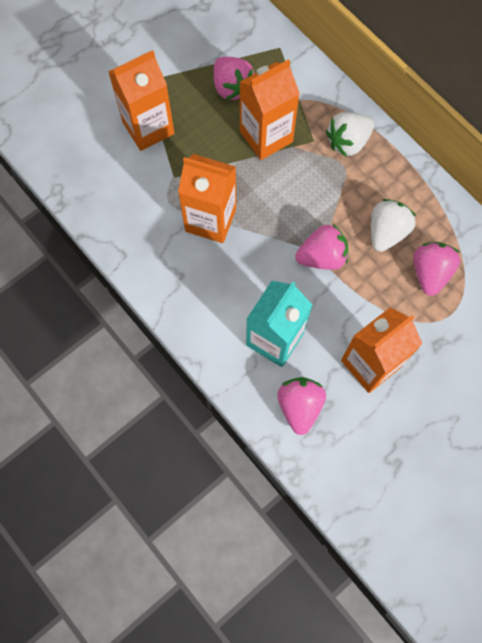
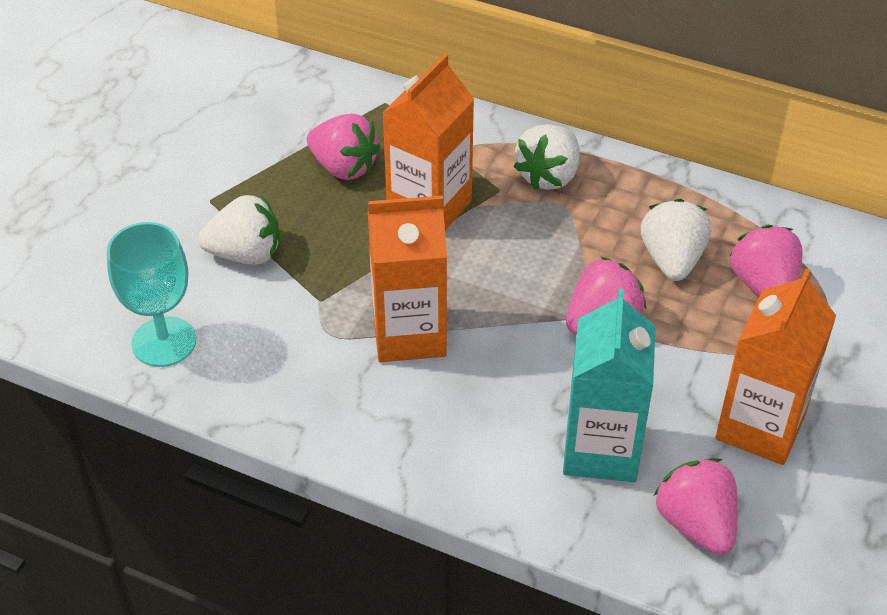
camera: 25 degrees left, 25 degrees down
(79, 169) = (164, 342): none -> turquoise goblet
(148, 128) = (246, 254): orange carton -> white strawberry

